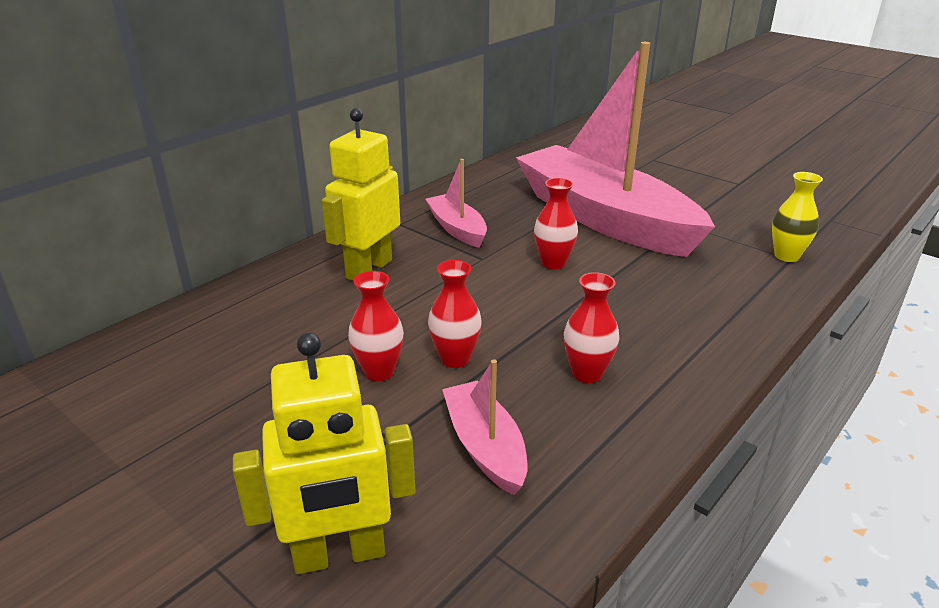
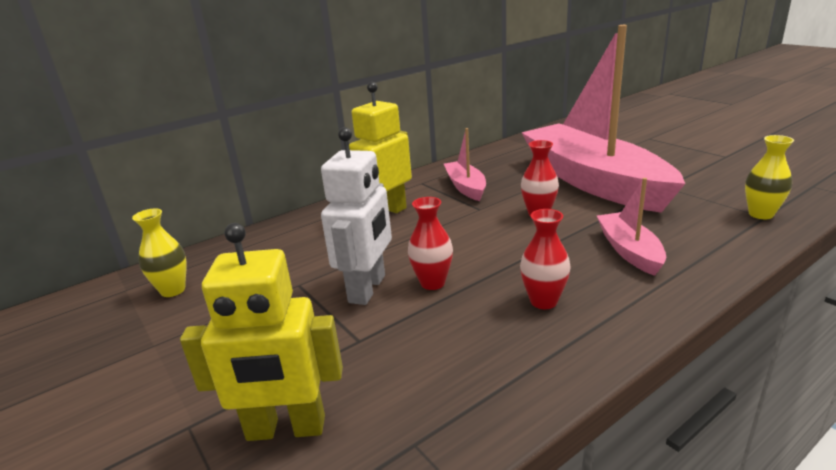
camera: 15 degrees right, 5 degrees down
(116, 391) = (173, 290): none -> yellow vase
(379, 371) = (368, 289): red vase -> white robot
(485, 447) = (435, 354): pink boat -> pink boat (629, 251)

